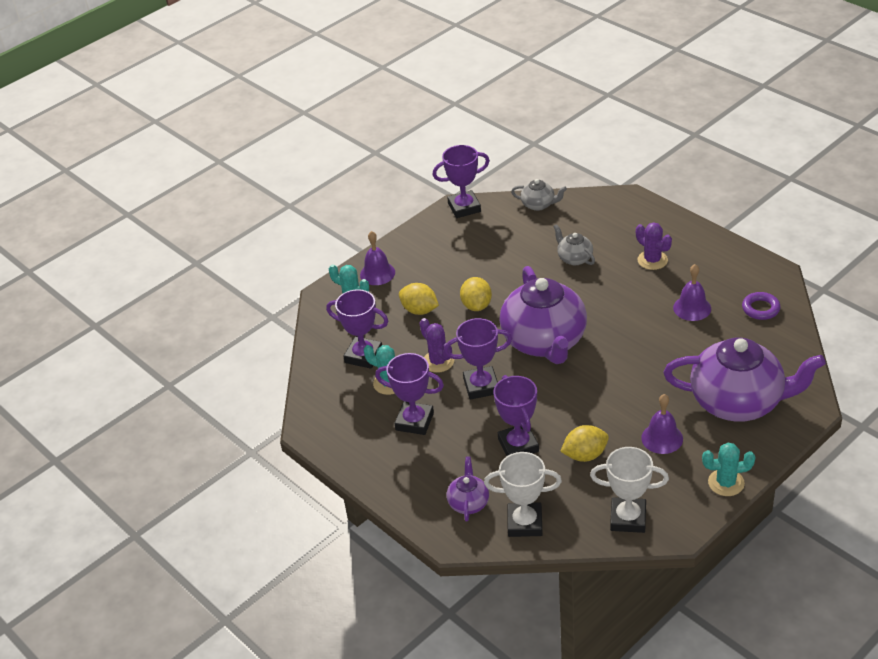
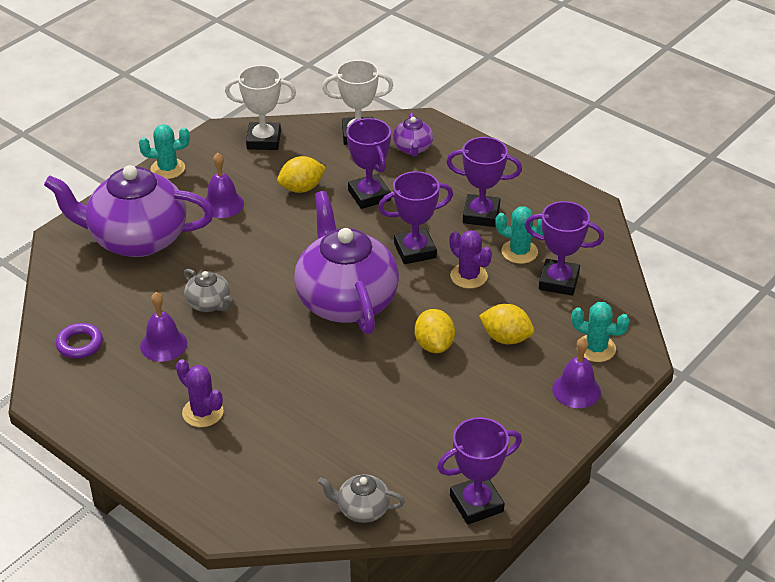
camera: 170 degrees right, 0 degrees up
(574, 258) = (309, 415): grey teapot -> grey teapot (209, 304)

